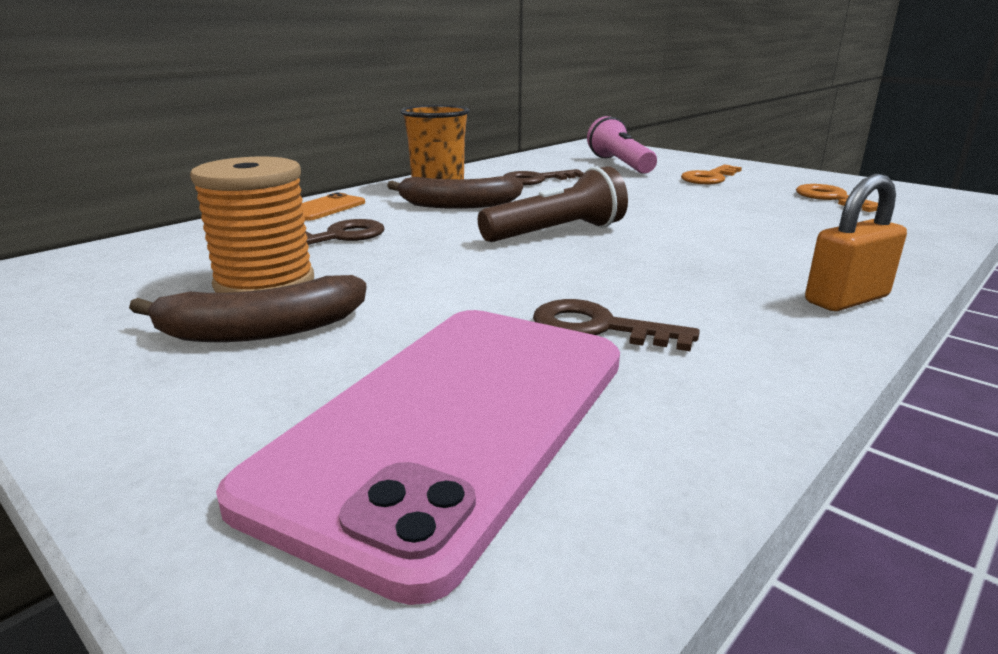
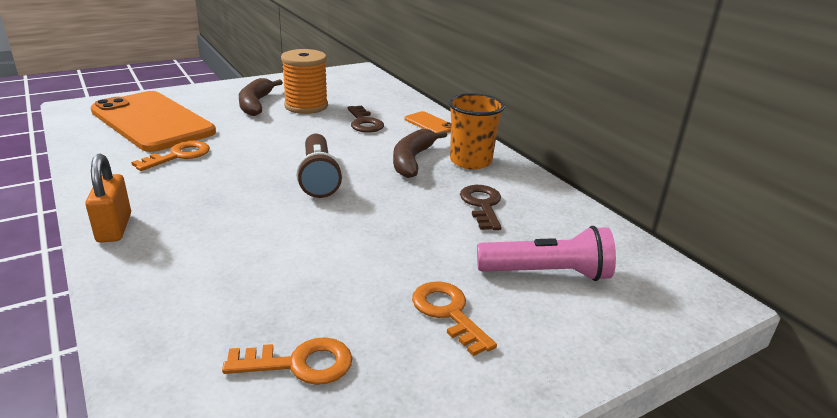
camera: 105 degrees right, 5 degrees up
(452, 422) = (152, 122): pink phone -> orange phone
(598, 328) = (179, 156): brown key -> orange key

